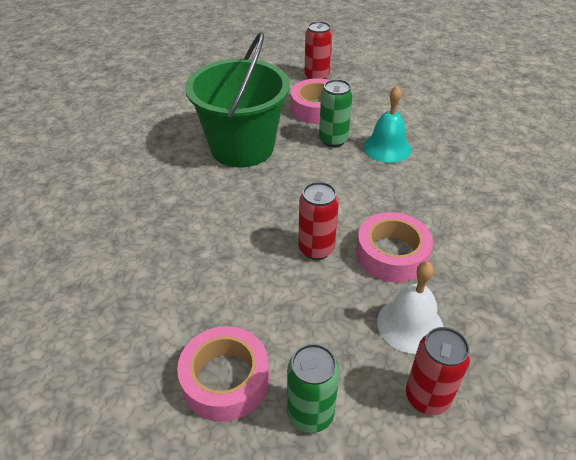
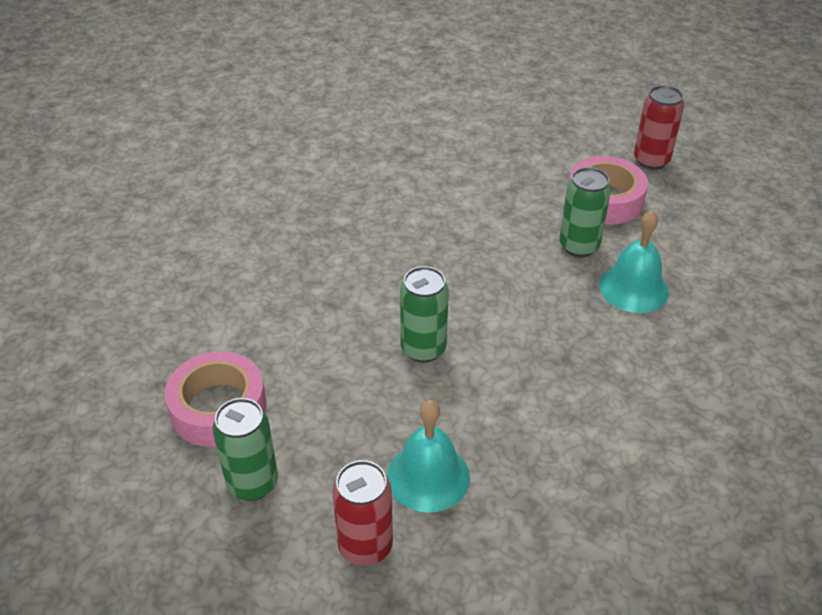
camera: 40 degrees right, 0 degrees up
(242, 147) = (468, 203): green bucket -> none
(316, 249) = (423, 349): red can -> green can
(392, 254) = (494, 401): pink tape -> none
(410, 325) = (428, 476): white bell -> turquoise bell

